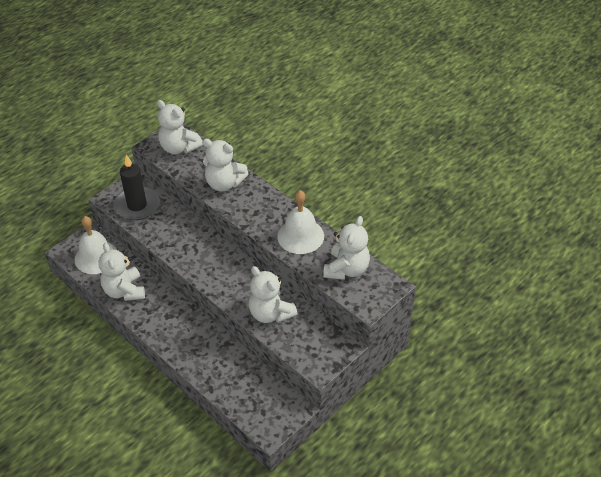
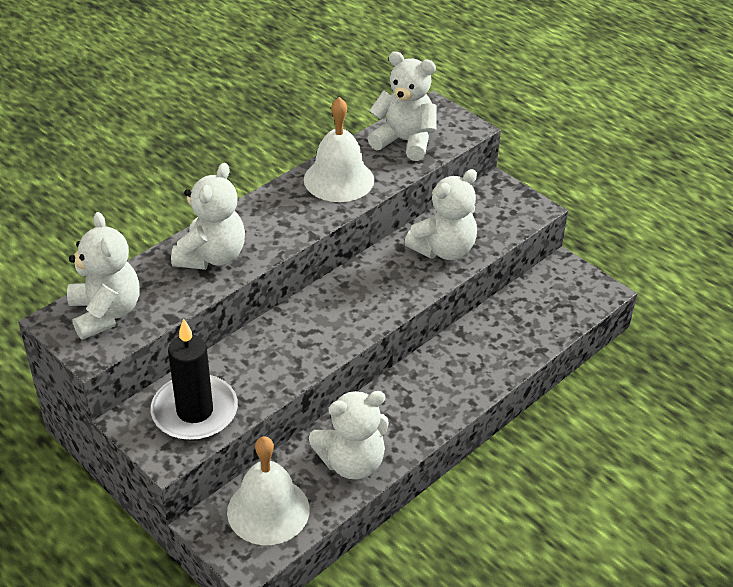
camera: 90 degrees left, 5 degrees down
(179, 147) = (106, 313): white teddy bear -> white teddy bear turned 60 degrees counterclockwise

